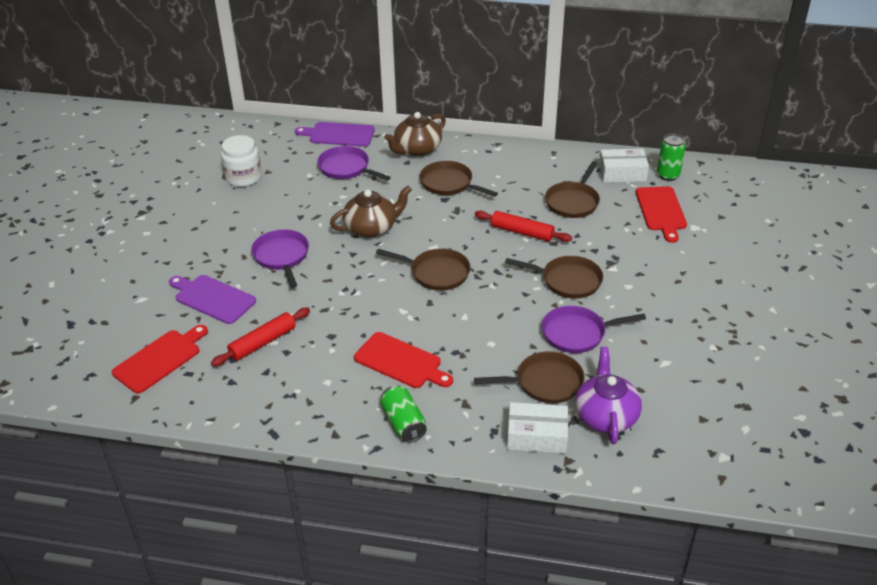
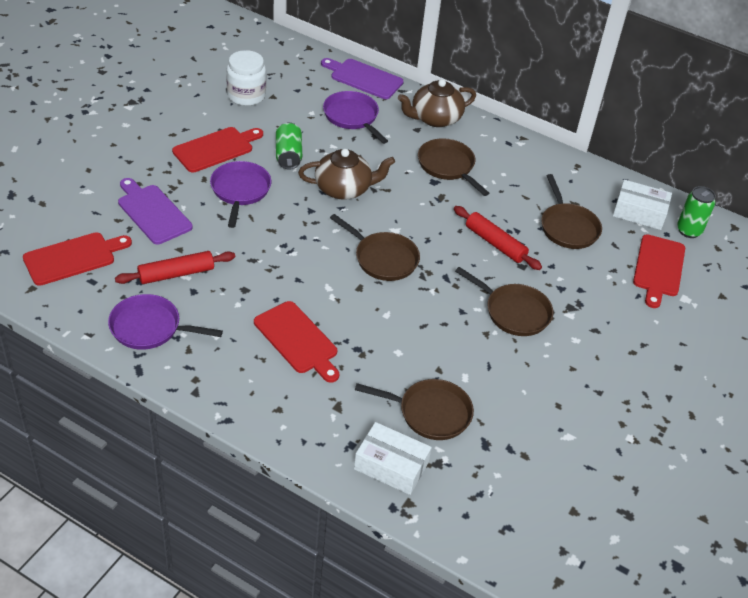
camera: 15 degrees right, 5 degrees up
(240, 229) = (216, 149): none -> red cutting board
(403, 423) = (267, 404): green can -> green can (288, 155)
(573, 202) = (568, 227): brown pan -> brown pan turned 60 degrees counterclockwise
(577, 333) = (492, 372): purple pan -> purple pan (150, 328)
(606, 415) = (473, 470): purple teapot -> none

